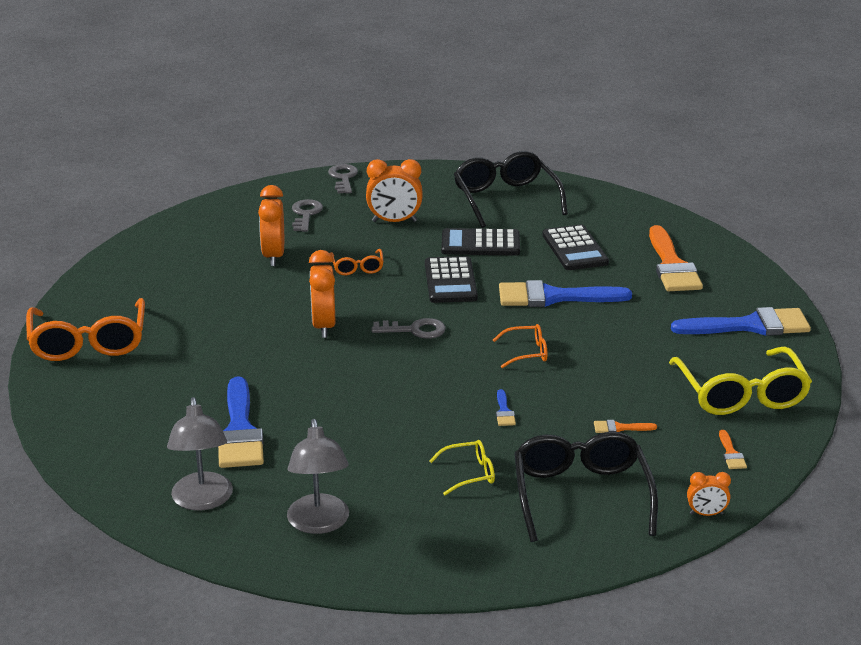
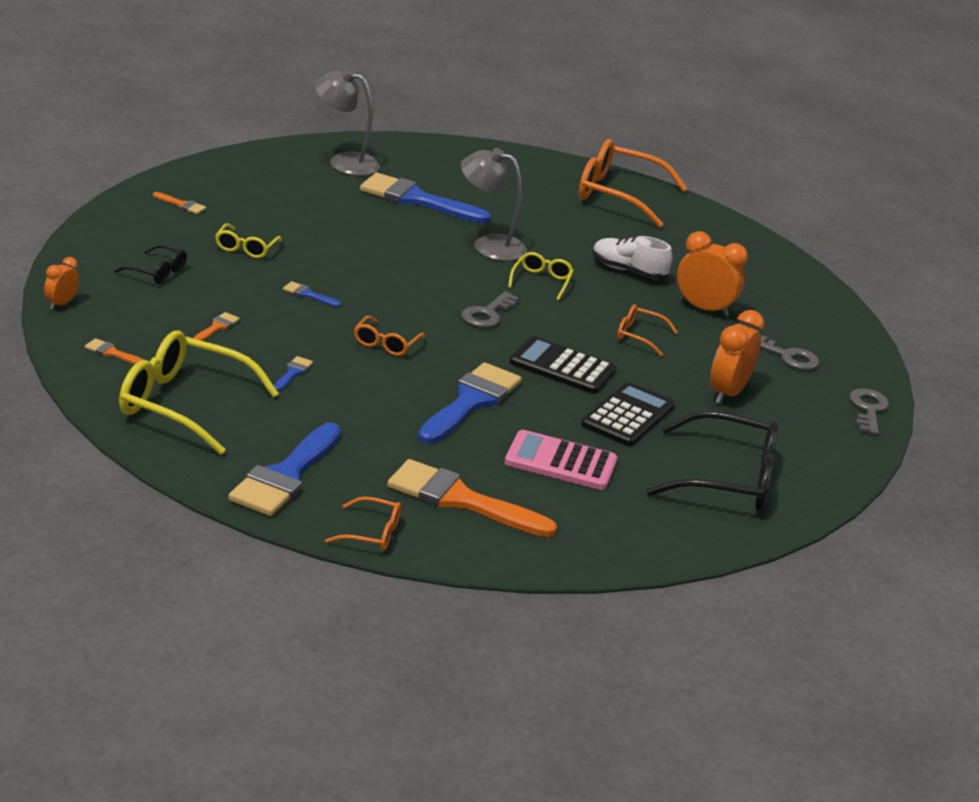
camera: 115 degrees right, 0 degrees up
(248, 299) = (628, 271): none -> white shoe
(319, 524) = (264, 183): grey lamp -> grey lamp (489, 245)
(323, 326) = (541, 282): orange clock -> yellow glasses
(343, 178) = (868, 409): grey key -> grey key turned 105 degrees counterclockwise
(435, 546) = (182, 205): none -> orange brush
(575, 249) = (560, 462): black calculator -> pink calculator
(581, 496) = (156, 272): black glasses -> black glasses, size x0.48
(629, 371) = (292, 373): none -> blue brush
(754, 279) = (371, 533): none -> orange glasses

